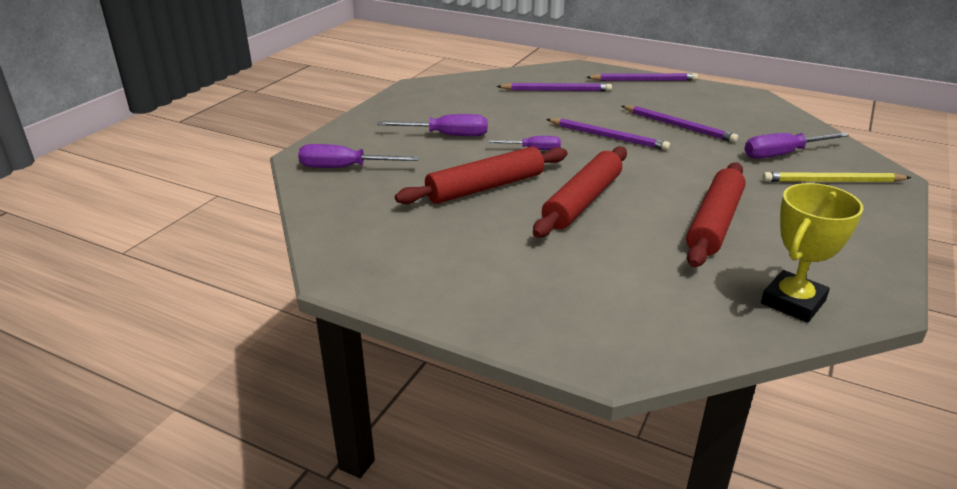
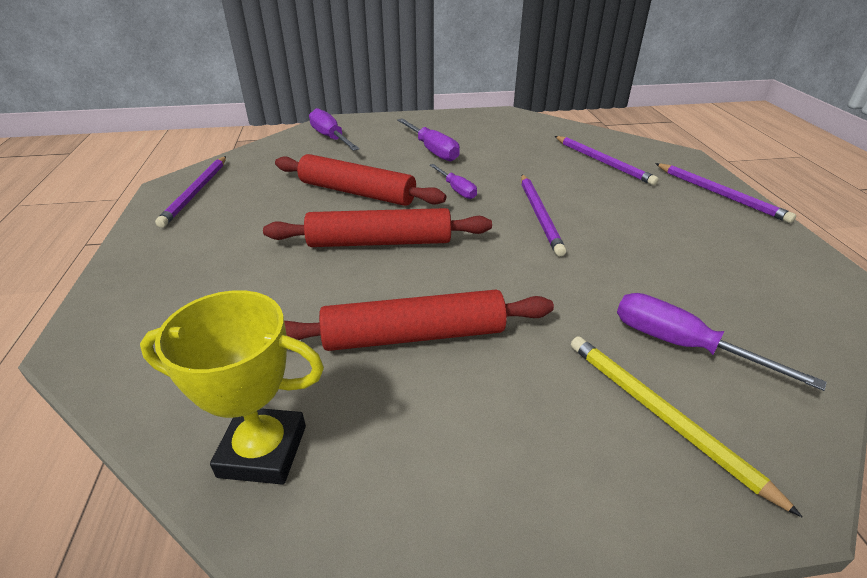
camera: 55 degrees right, 5 degrees up
(678, 126) = (635, 246): purple pencil -> purple pencil (196, 192)

